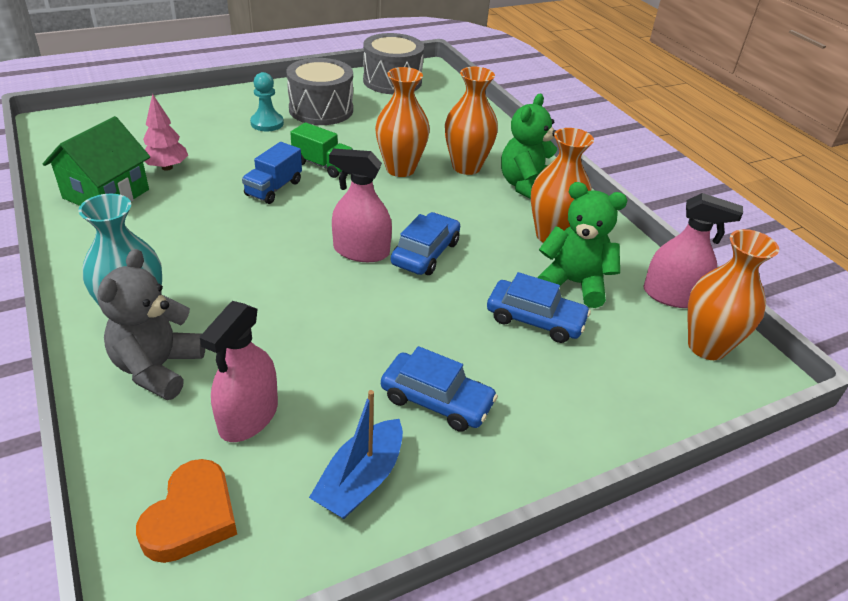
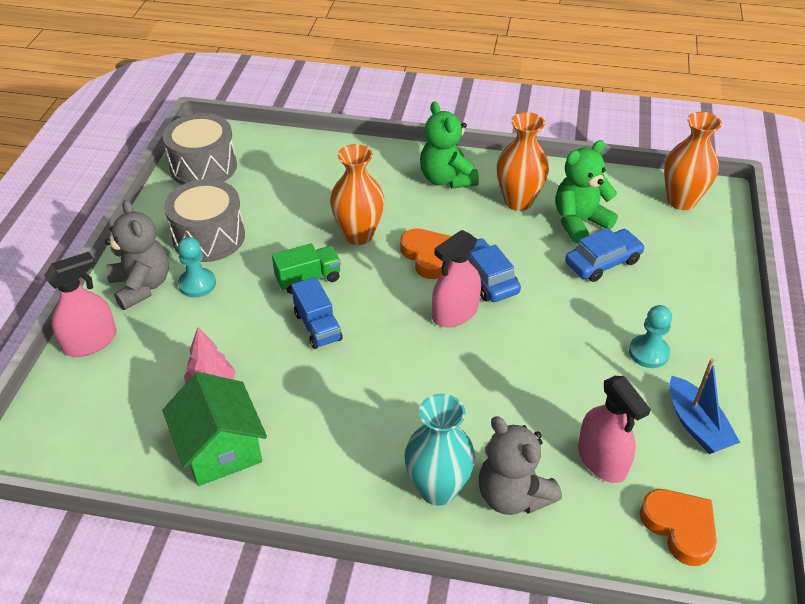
camera: 50 degrees left, 5 degrees up
(243, 104) = (142, 286): none -> grey teddy bear
(416, 212) = (428, 256): none -> orange heart
(436, 400) = (648, 353): blue car -> turquoise pawn
(466, 167) = (390, 196): orange vase -> none
(672, 295) = (625, 185): pink spray bottle -> pink spray bottle (90, 342)

